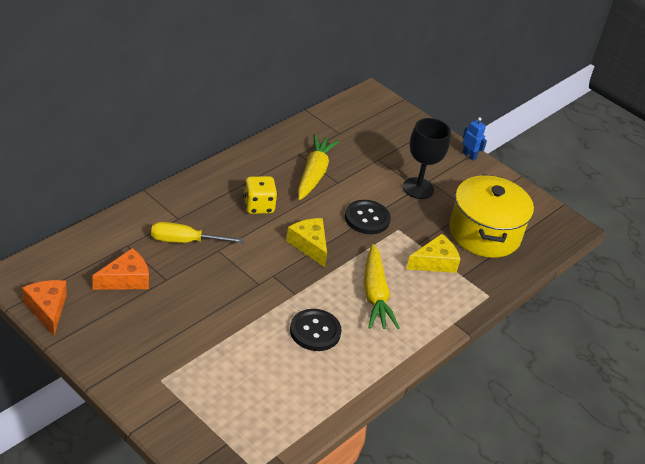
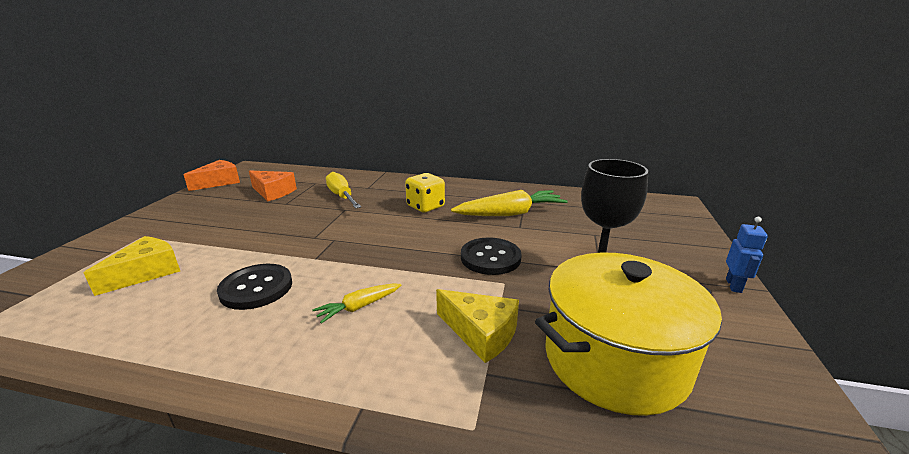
camera: 65 degrees right, 15 degrees down
(309, 245) = (401, 242): yellow cheese -> yellow cheese (146, 272)
(375, 295) = (359, 307): yellow carrot -> yellow carrot, size x0.53

